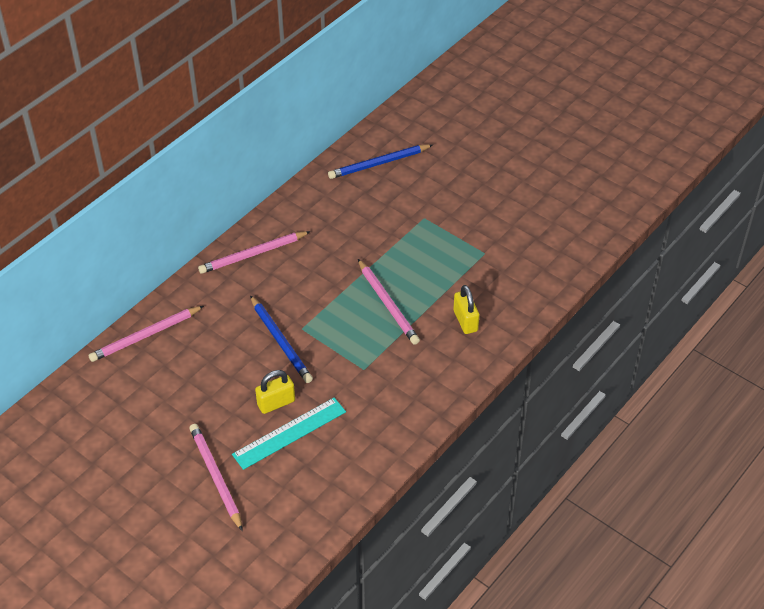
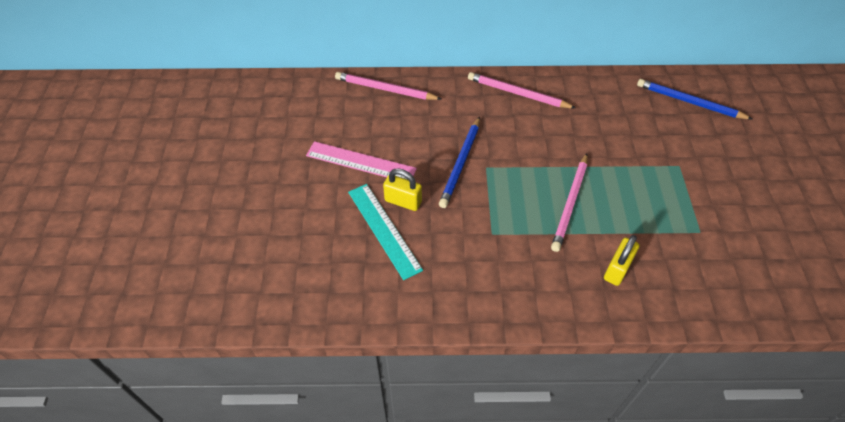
camera: 50 degrees right, 5 degrees up
(206, 404) = (361, 162): none -> pink ruler
(215, 477) = (302, 213): pink pencil -> none
(289, 433) = (384, 230): turquoise ruler -> turquoise ruler turned 45 degrees clockwise

